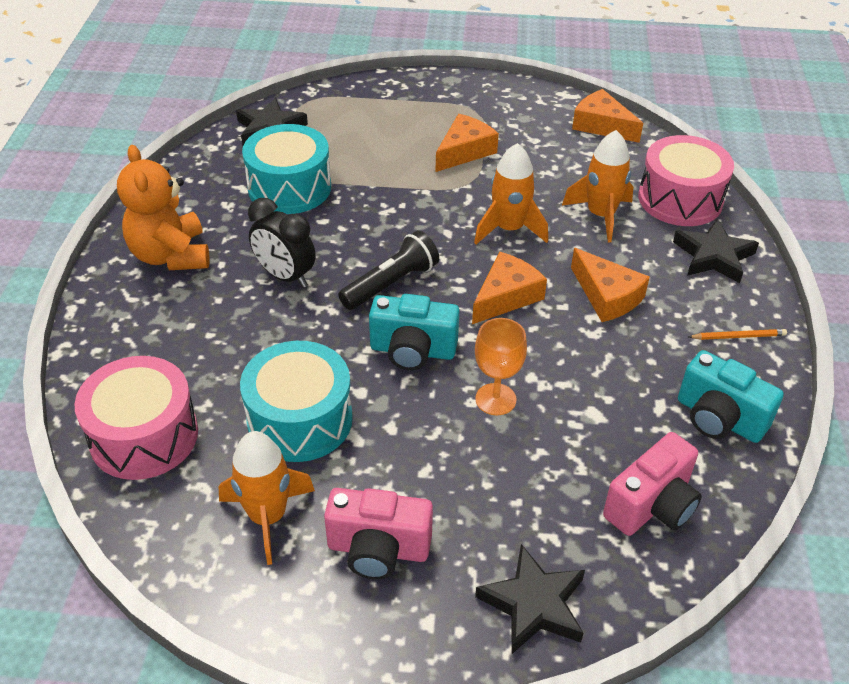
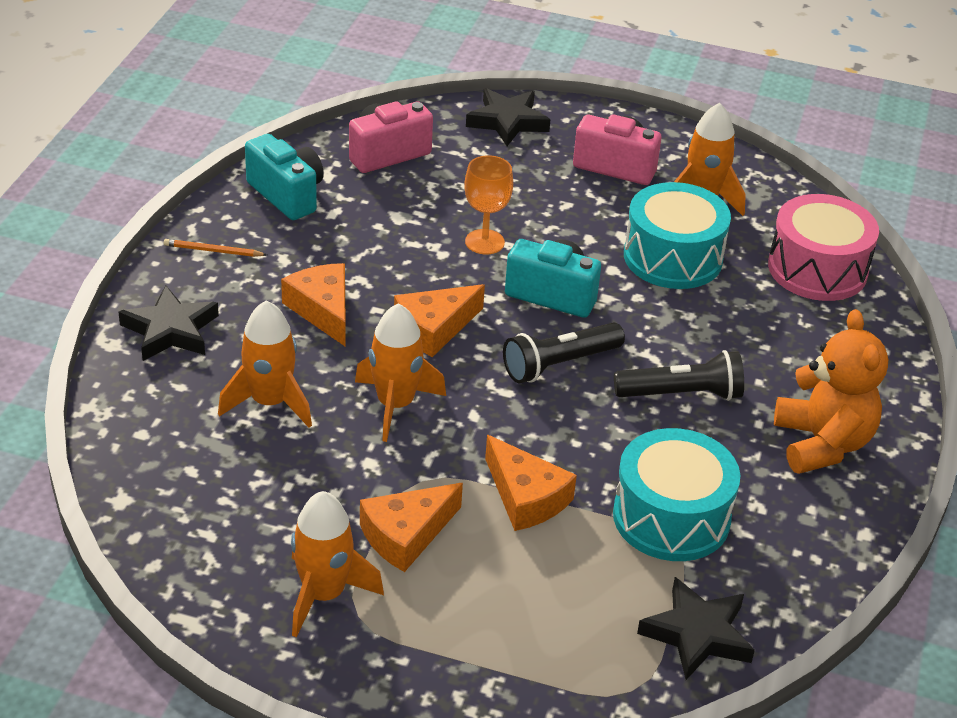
camera: 170 degrees left, 5 degrees down
(285, 276) = (681, 394): black clock -> black flashlight
(499, 116) = (324, 595): none -> orange rocket
(601, 125) = (174, 546): orange cheese -> orange cheese (526, 497)
(680, 199) = (152, 406): pink drum -> none

